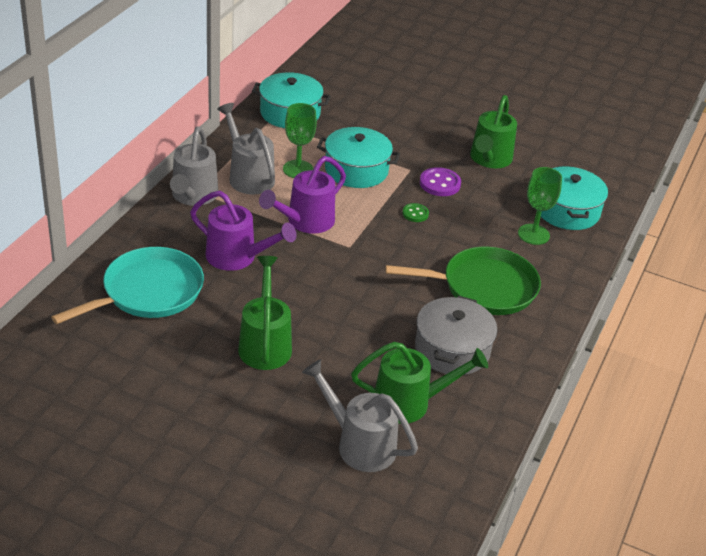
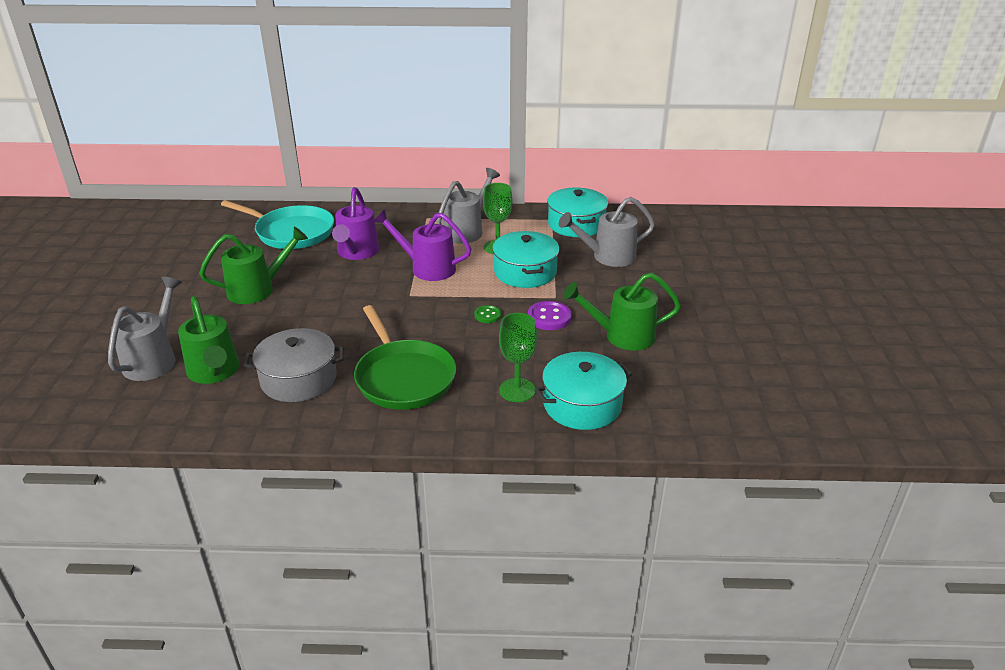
camera: 70 degrees right, 5 degrees down
(193, 196) = (418, 218): grey watering can -> grey watering can (607, 257)

